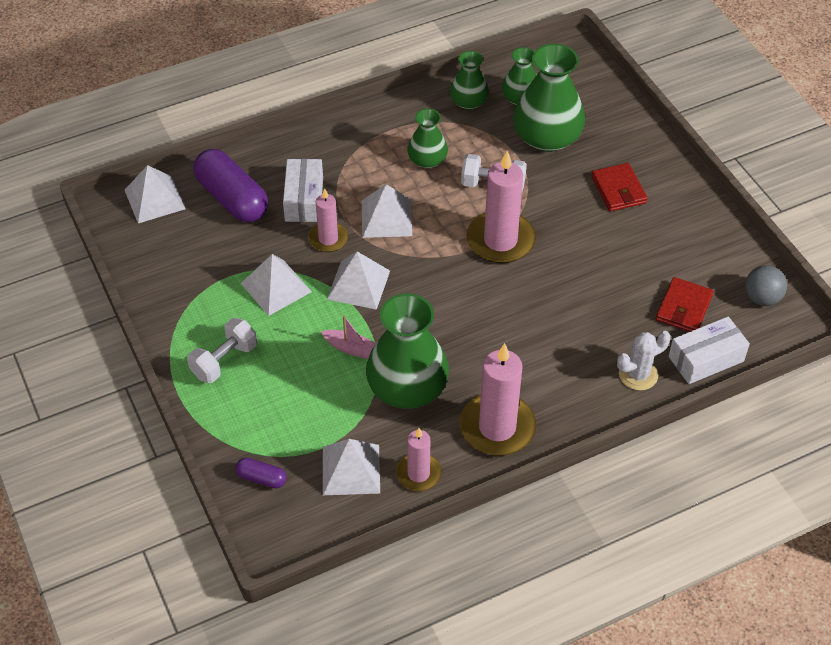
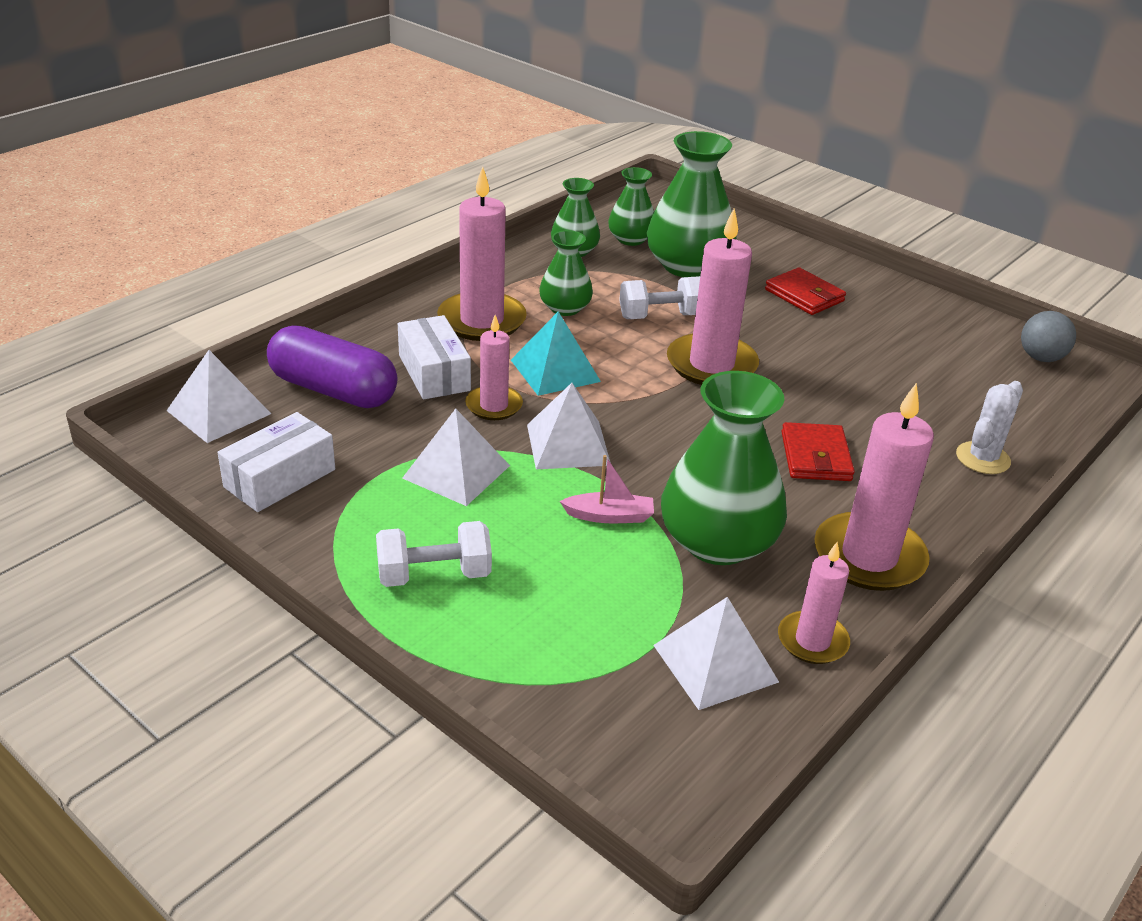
camera: 25 degrees left, 15 degrees down
(224, 360) = (434, 575): white dumbbell -> white dumbbell turned 60 degrees clockwise
(261, 478) = (590, 714): purple capsule -> none
(361, 158) = (482, 321): none -> pink candle
(386, 218) = (555, 370): white pyramid -> turquoise pyramid
(684, 308) = (970, 384): red wallet -> red wallet (815, 456)
(706, 359) = (1040, 425): white box -> white box (280, 478)

